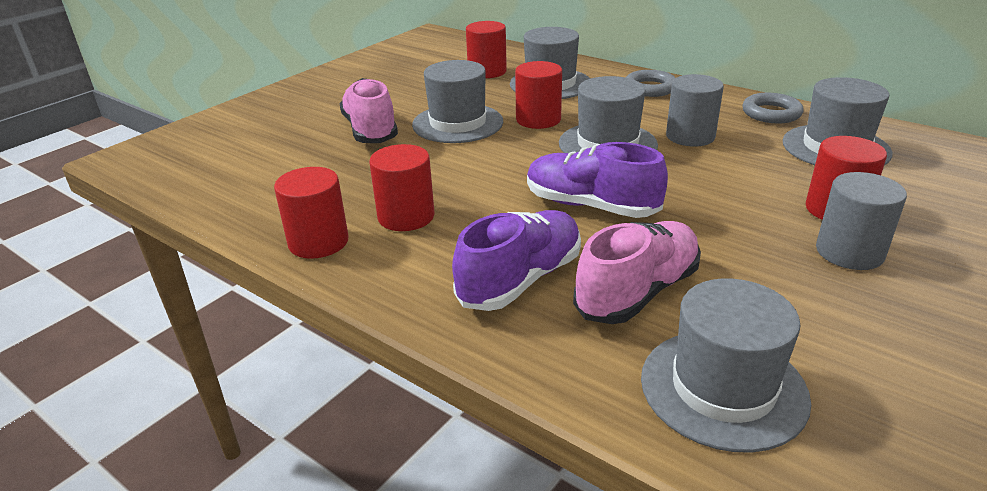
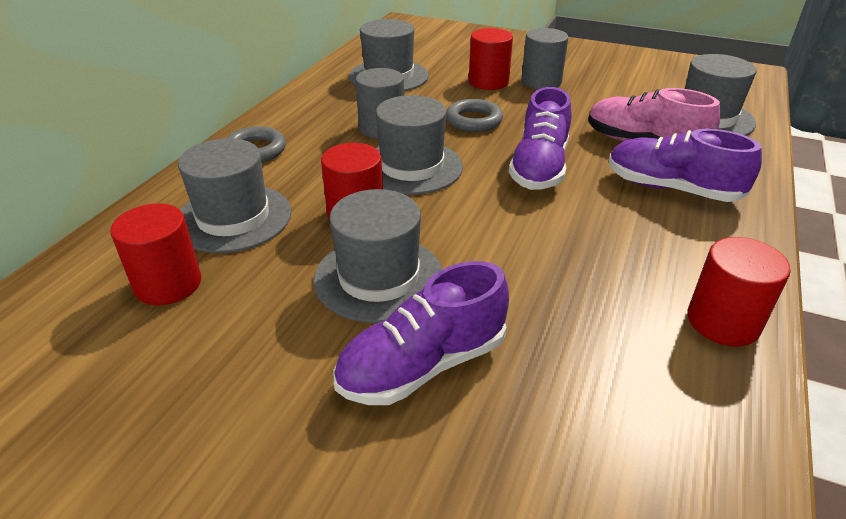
camera: 105 degrees left, 5 degrees up
(370, 130) = (422, 365): pink shoe -> purple shoe
(406, 216) = (628, 269): red cylinder -> none
(771, 113) = (323, 95): grey ring -> grey ring (473, 120)

